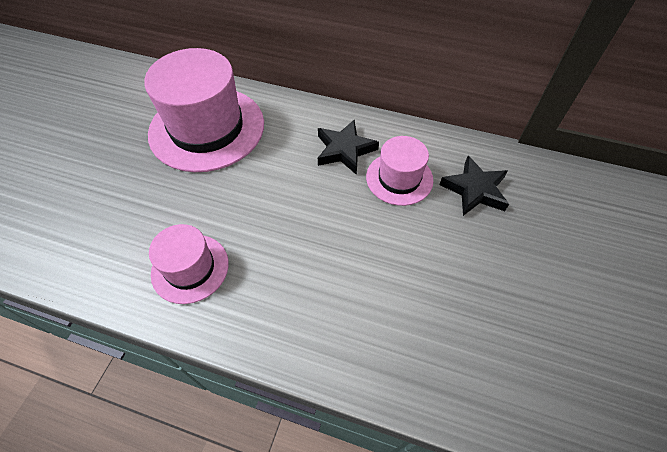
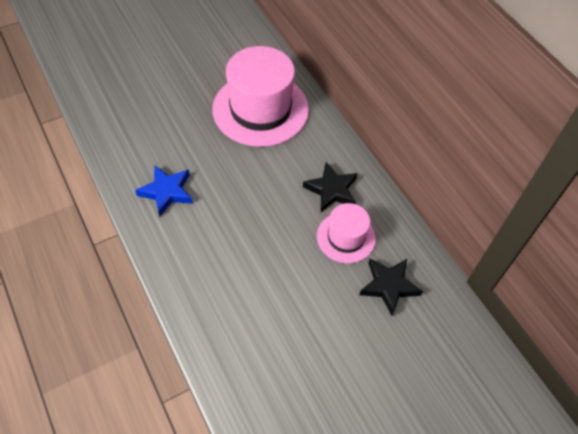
camera: 40 degrees right, 0 degrees up
(190, 268) = (167, 192): pink hat -> blue star

